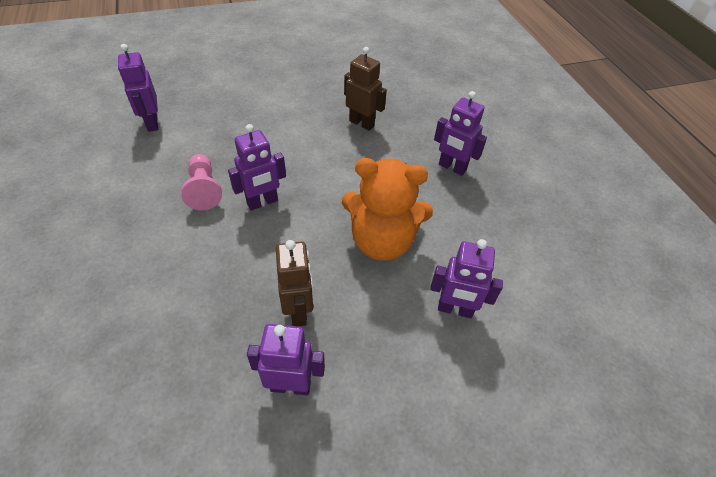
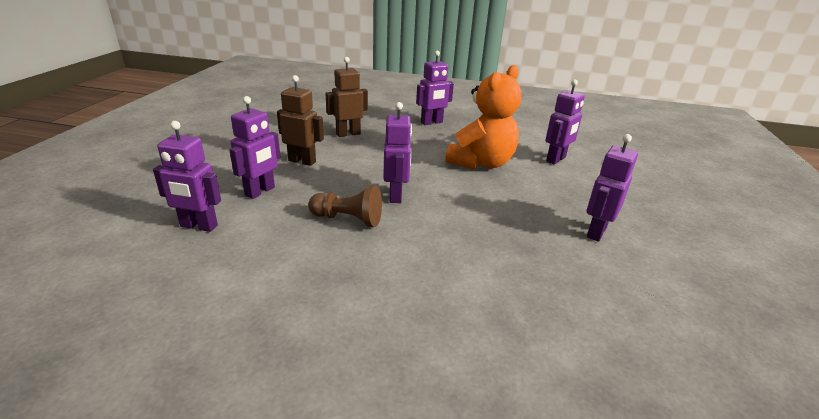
camera: 60 degrees left, 20 degrees down
(204, 190) = (348, 219): pink pawn -> brown pawn
(216, 126) = (260, 191): none -> purple robot
(299, 311) = (527, 211): brown robot -> brown robot (302, 161)

